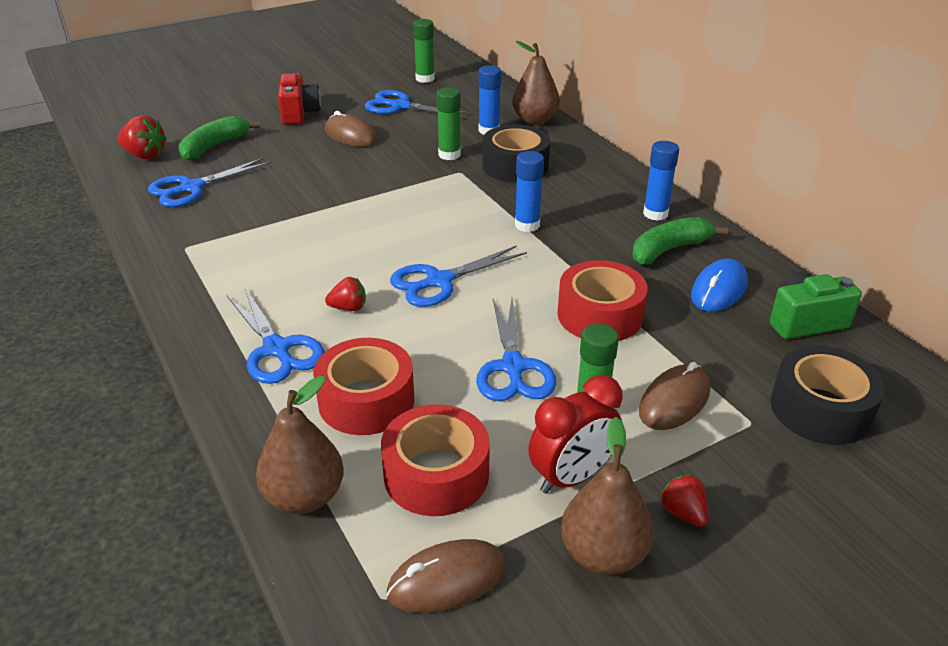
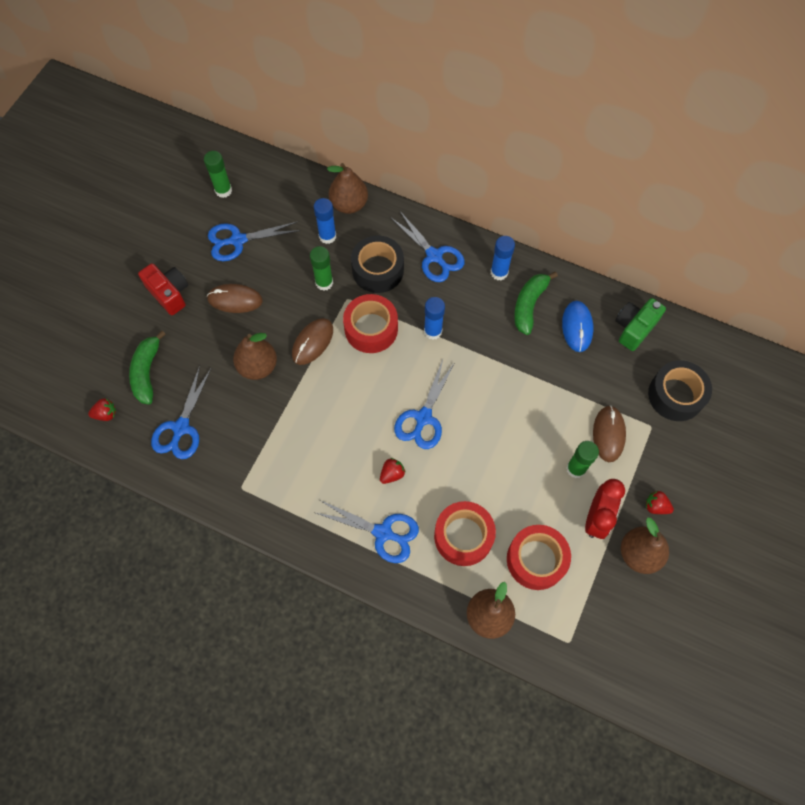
camera: 35 degrees left, 30 degrees up
(145, 155) = (106, 414): red strawberry -> red strawberry, size x0.63
(315, 179) = (258, 366): none -> brown pear
(447, 580) = (587, 614): brown mouse -> brown mouse (312, 342)
(513, 367) = (516, 462): blue scissors -> blue scissors (434, 256)
(600, 315) = (530, 390): red tape -> red tape (371, 329)

